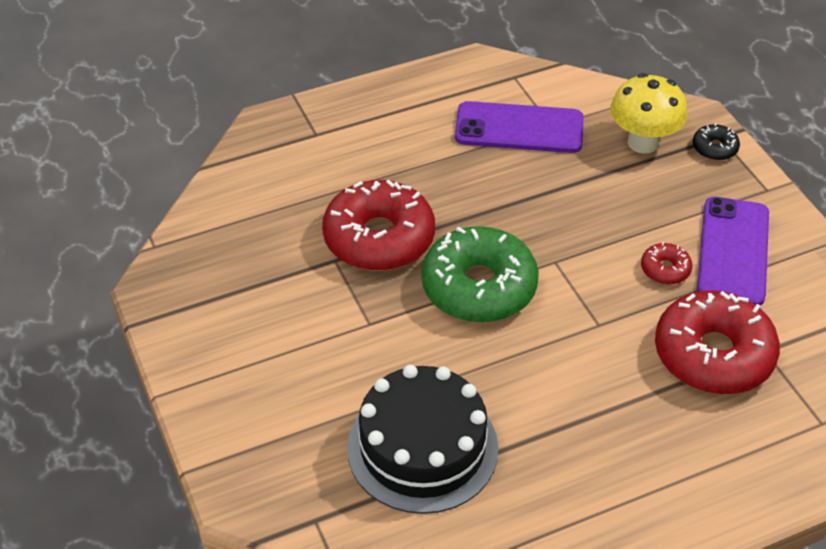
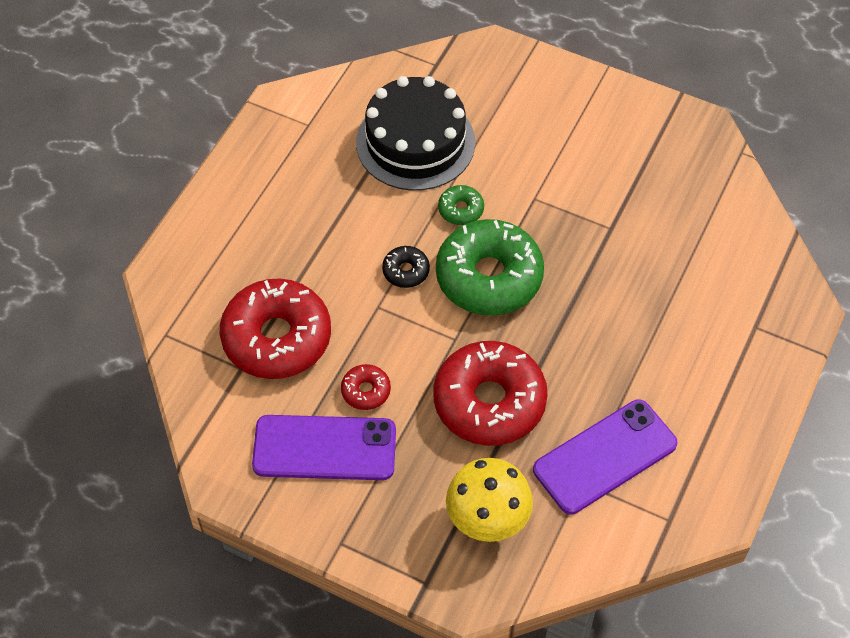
camera: 140 degrees right, 10 degrees up
(379, 238) = (600, 267): red donut -> red donut (489, 402)
(445, 356) = (461, 210): none -> green donut
(714, 148) = (420, 562): black donut -> black donut (406, 271)
(733, 251) = (324, 448): purple phone -> purple phone turned 60 degrees counterclockwise

